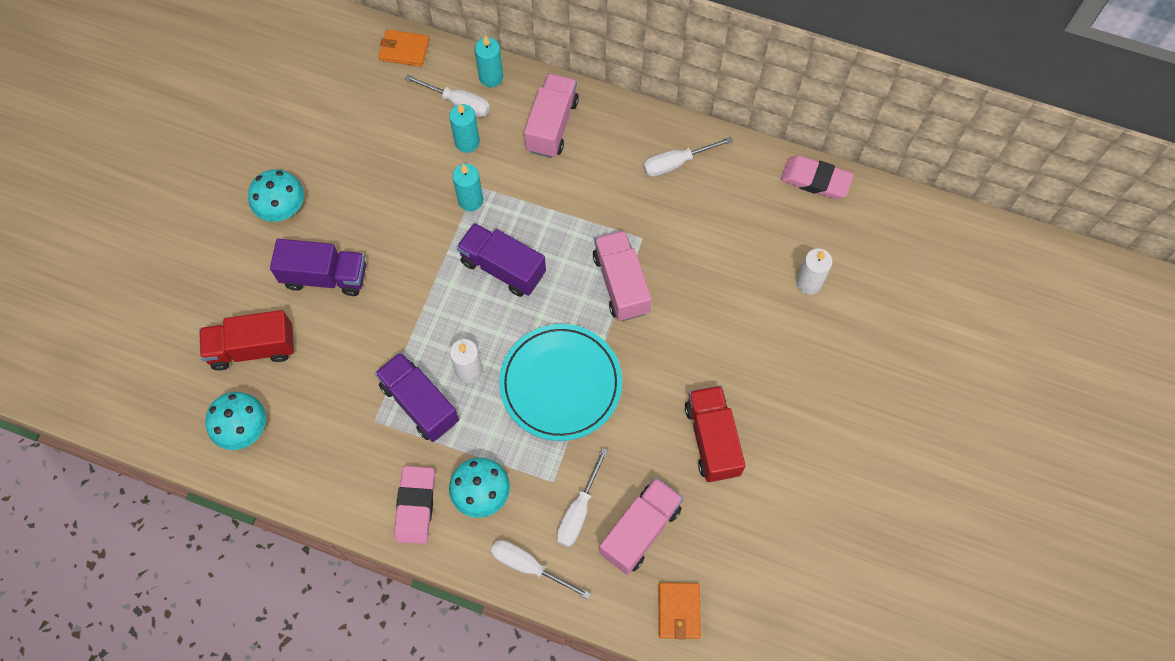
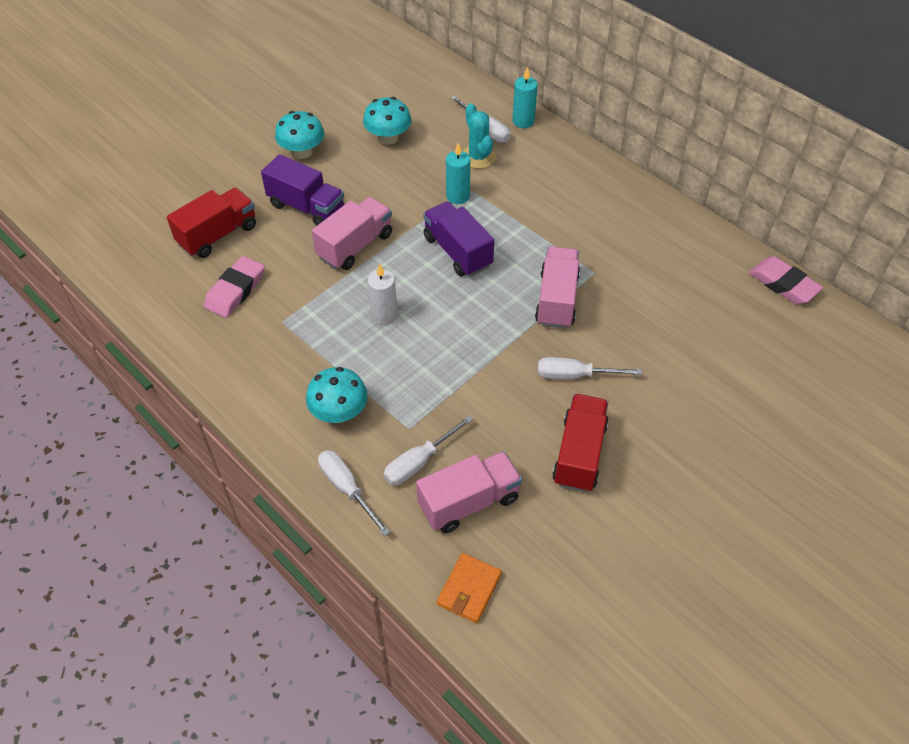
camera: 25 degrees right, 15 degrees down
(243, 428) = (173, 287): turquoise mushroom -> turquoise mushroom (388, 138)
(253, 348) = (218, 235): red truck -> red truck turned 120 degrees clockwise
(404, 50) = (462, 83): orange wallet -> none
(415, 506) = (276, 399): pink eraser -> pink eraser (235, 290)
(420, 403) = (327, 323): purple truck -> none
(467, 142) = (478, 157): turquoise candle -> turquoise cactus
(552, 125) = (557, 168): pink truck -> pink truck (355, 246)
(560, 384) = (459, 355): turquoise plate -> none
(676, 163) = (655, 229): white screwdriver -> white screwdriver (575, 375)
(808, 283) = (739, 361): white candle -> none

